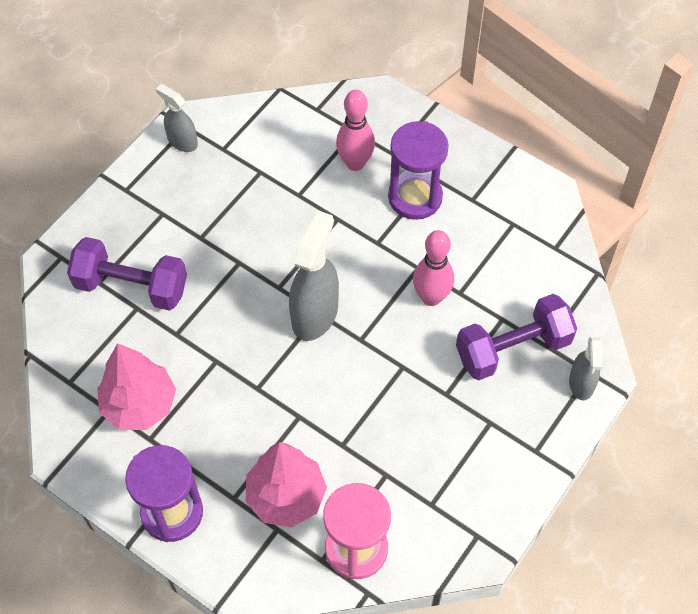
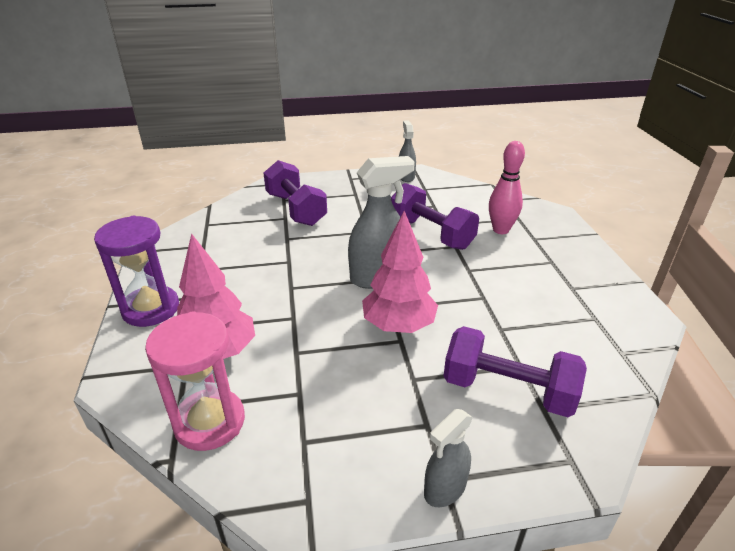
camera: 45 degrees right, 25 degrees down
(139, 405) = (220, 253): pink tree -> pink tree (398, 325)
(300, 218) = (431, 233): none -> purple dumbbell
(415, 197) = (525, 264): purple hourglass -> none
(431, 297) = (473, 317): pink bowling pin -> none
(581, 383) = (552, 462): grey spray bottle -> grey spray bottle (444, 489)

